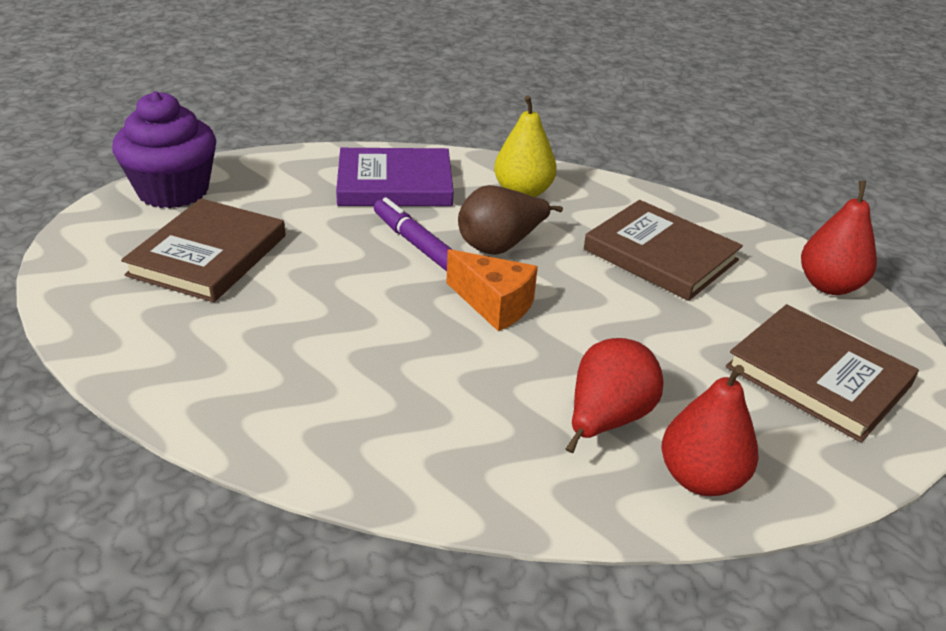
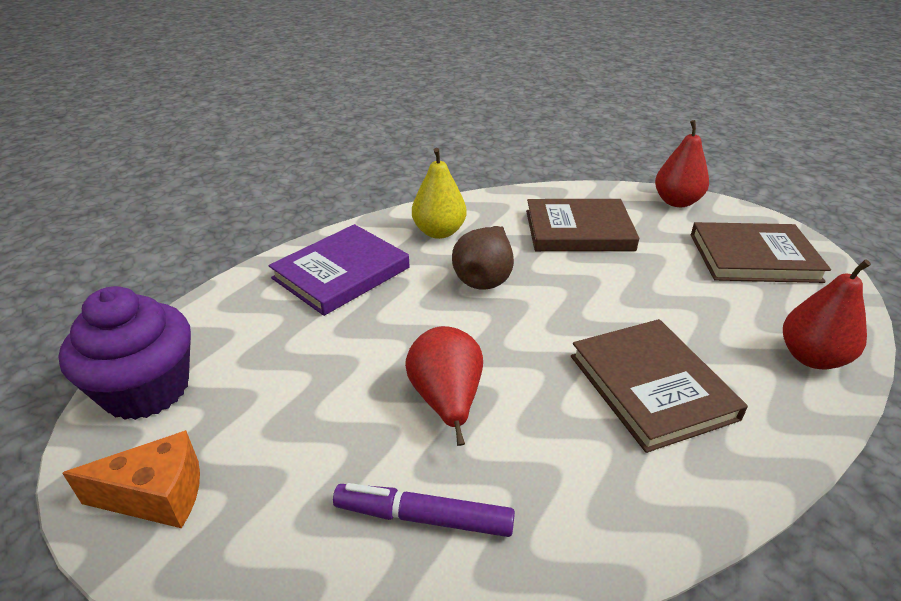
camera: 40 degrees left, 0 degrees up
(208, 255) = (277, 428): brown book -> brown book (651, 386)
(416, 243) = (429, 310): purple marker -> purple marker (424, 517)
(494, 305) = (547, 323): orange cheese -> orange cheese (157, 496)
(606, 420) = (721, 357): red pear -> red pear (446, 400)

